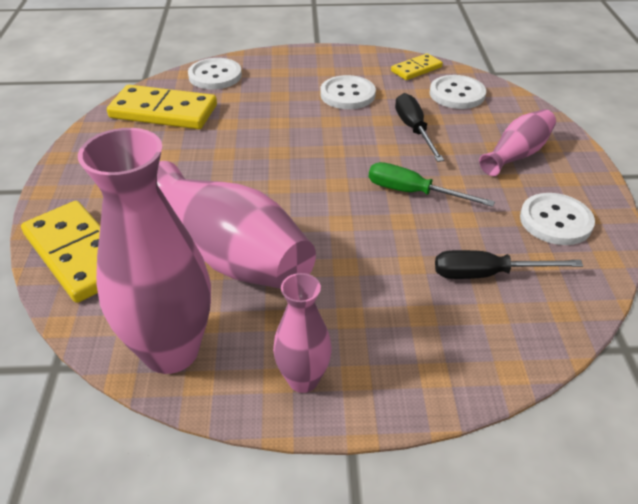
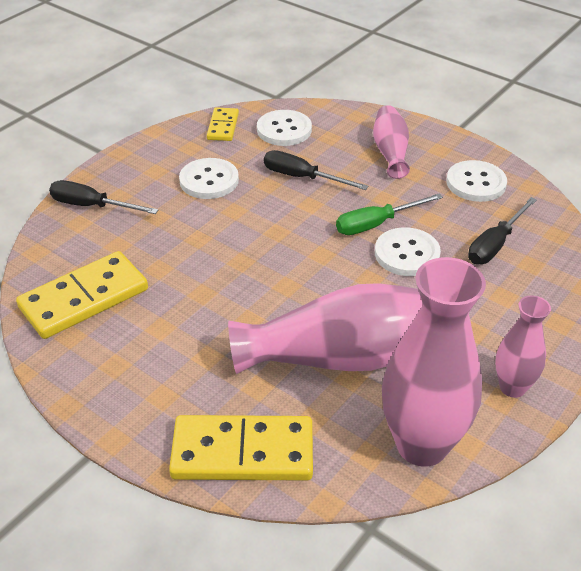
camera: 50 degrees left, 0 degrees up
(215, 76) = (68, 236): white button -> white button (407, 254)
(256, 68) = (92, 206): none -> black screwdriver

